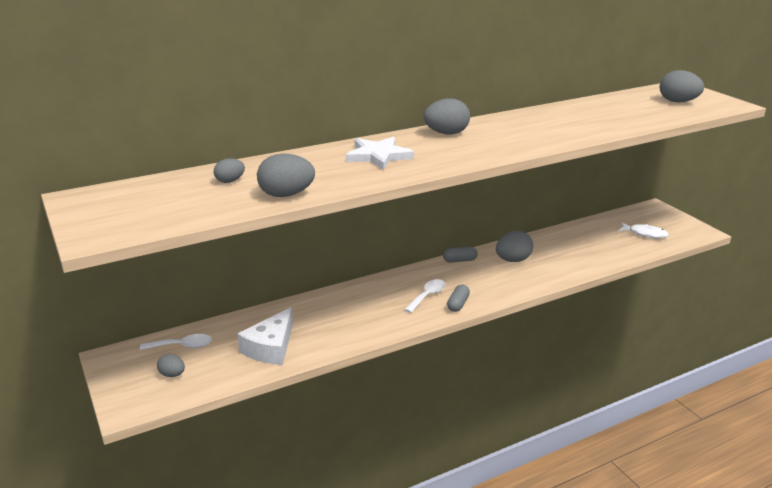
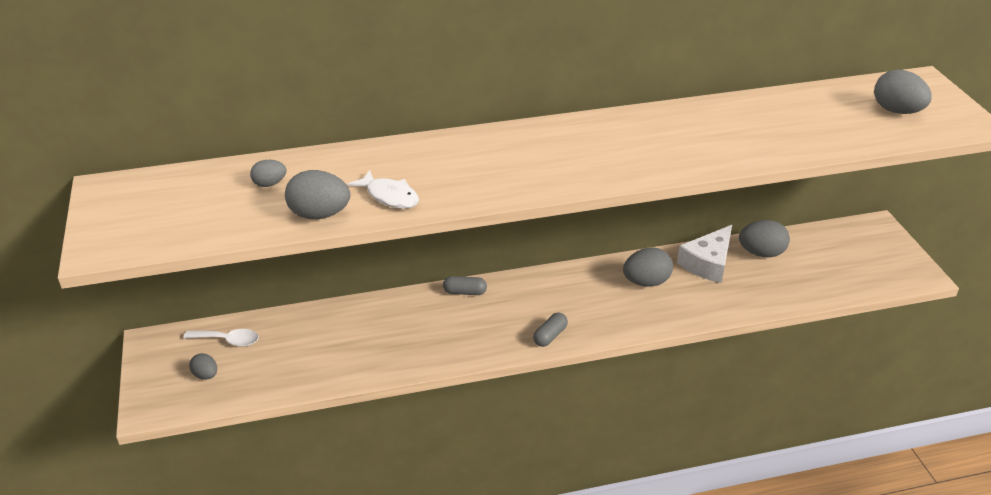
camera: 15 degrees right, 10 degrees up
(270, 347) = (318, 358): white cheese -> white cheese (708, 263)
(378, 156) = (453, 164): white star -> none
(427, 296) = (519, 318): white spoon -> none
(446, 133) = (554, 135): grey egg -> grey egg (761, 253)
(459, 260) = (580, 272): grey capsule -> grey capsule (465, 292)
(645, 234) = (840, 267): white fish -> white fish (390, 196)

